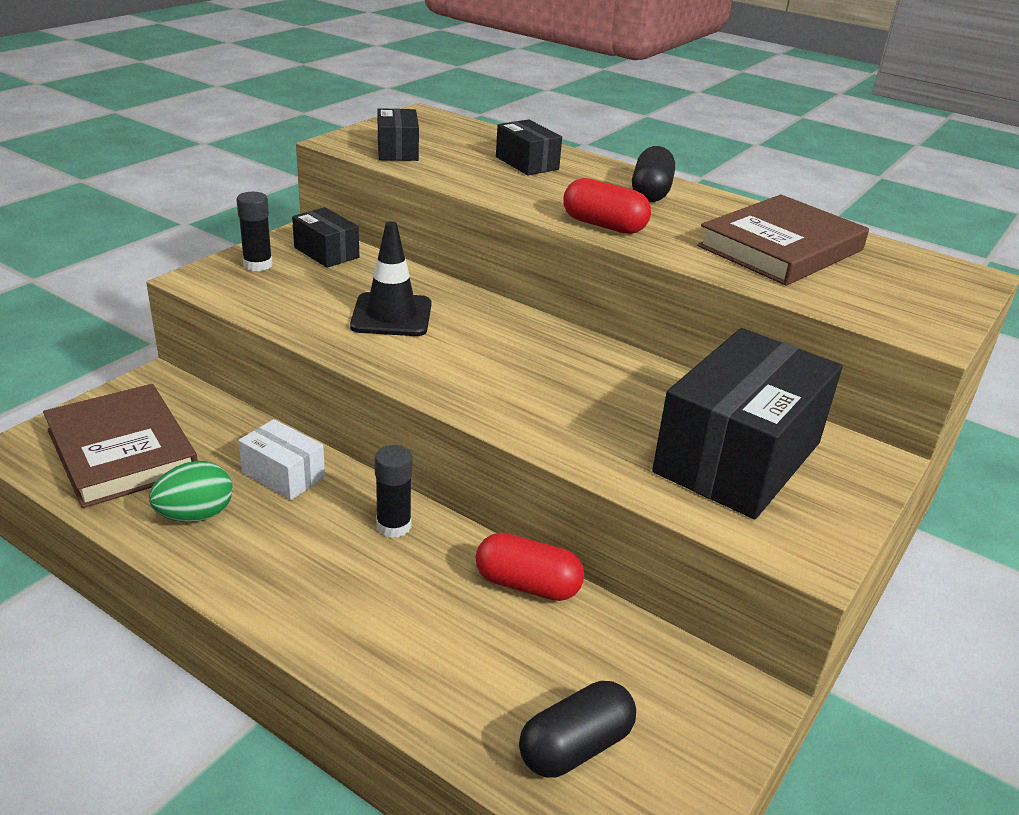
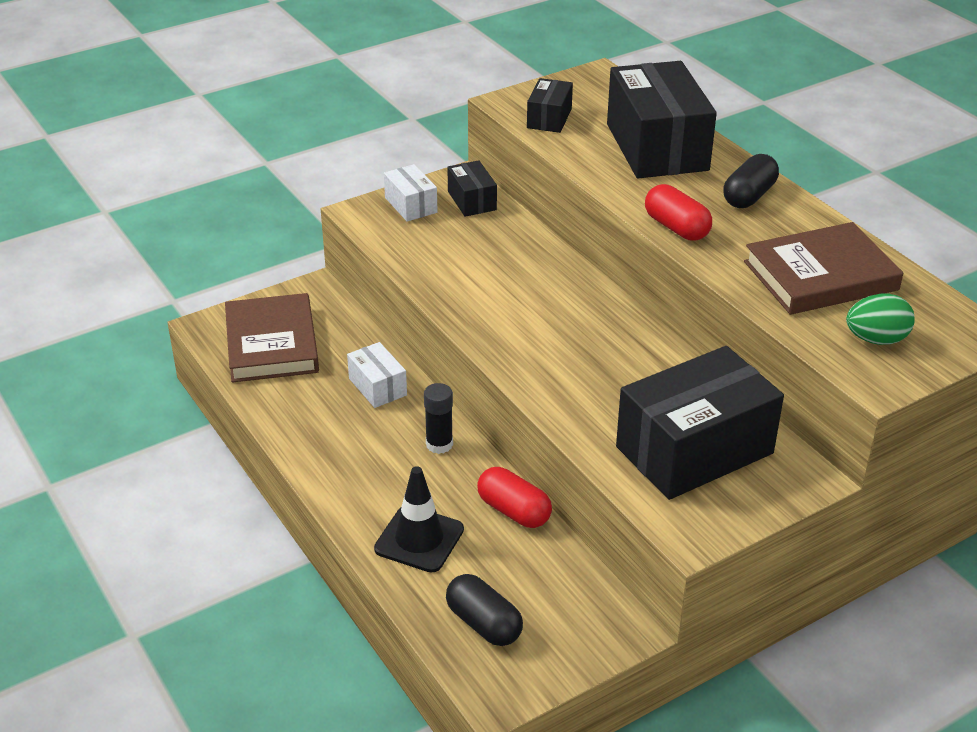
camera: 25 degrees right, 5 degrees up
(195, 515) = (304, 404): green egg -> green egg (876, 339)
(258, 265) = (411, 205): black glue stick -> white box
(391, 315) = (493, 272): black traffic cone -> black traffic cone (419, 539)
(527, 163) = (656, 147): black box -> black box, size x2.09
(575, 747) = (484, 623): black capsule -> black capsule turned 60 degrees clockwise

